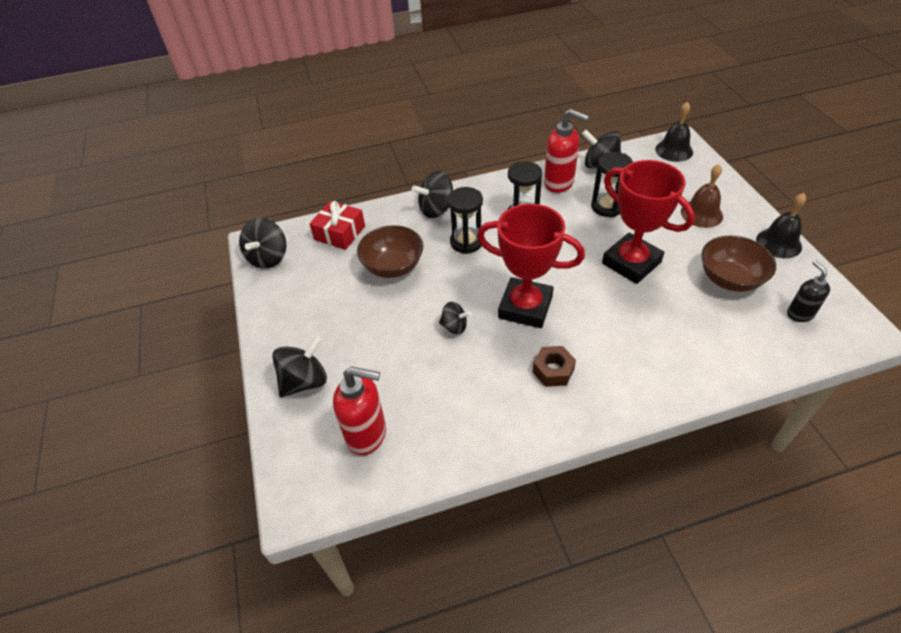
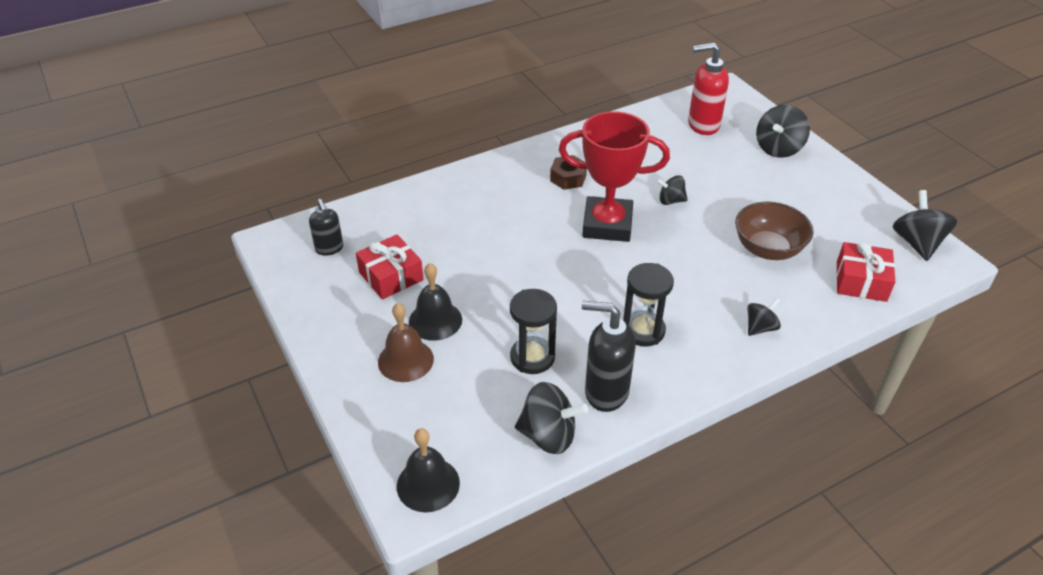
camera: 165 degrees right, 5 degrees down
(436, 209) = (760, 327): black spinning top -> black spinning top, size x0.60
(466, 242) = (699, 287): black hourglass -> none
(559, 183) = (605, 392): red soap dispenser -> black soap dispenser
(631, 263) = (499, 283): red trophy -> none
(729, 279) = (391, 276): brown bowl -> red gift
(778, 243) = (319, 327): black bell -> black bell (435, 320)

